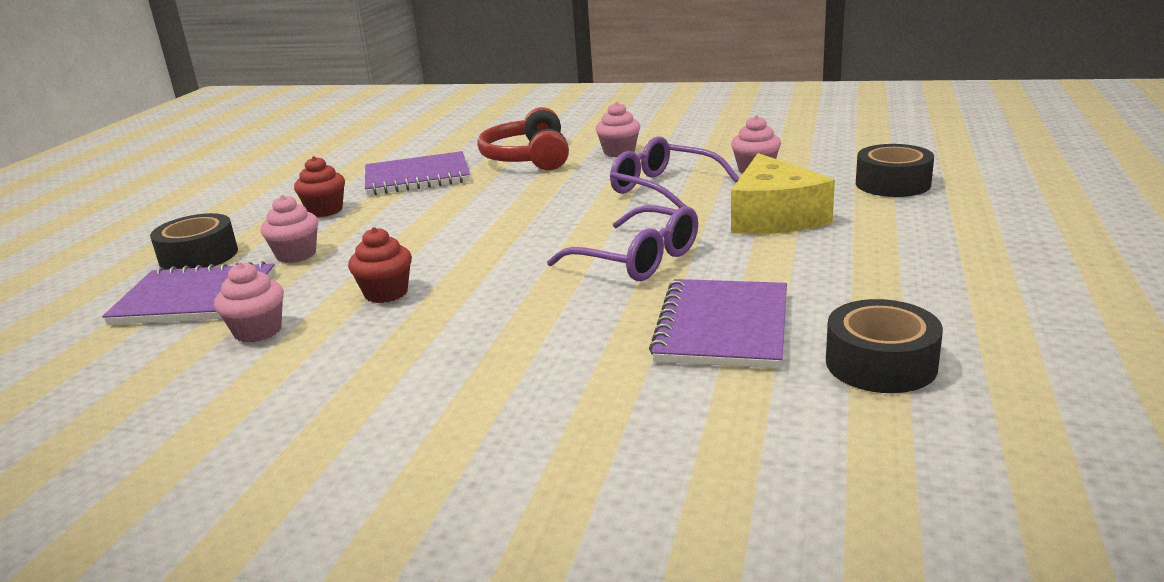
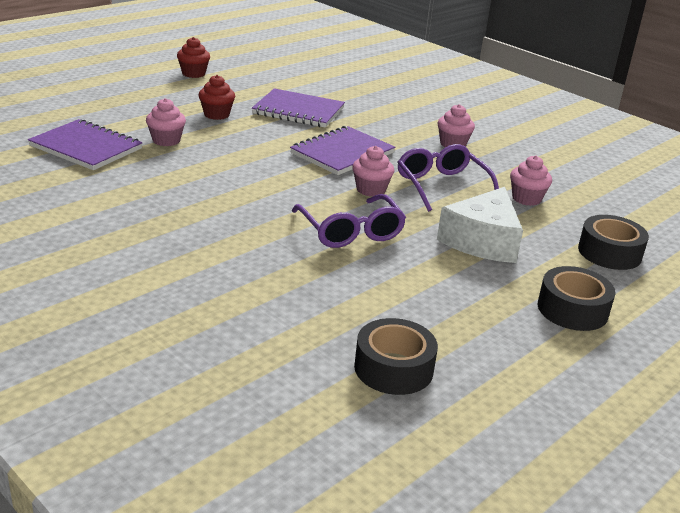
camera: 25 degrees right, 5 degrees up
(199, 256) = (116, 119): black tape -> black tape (572, 309)
(258, 331) = (94, 183): pink cupcake -> pink cupcake (371, 190)
(386, 293) = (183, 189): red cupcake -> red cupcake (193, 74)
(527, 158) = (386, 124): red headphones -> none
(722, 327) = (336, 300): purple notebook -> purple notebook (342, 153)
(774, 217) = (482, 241): yellow cheese -> white cheese

